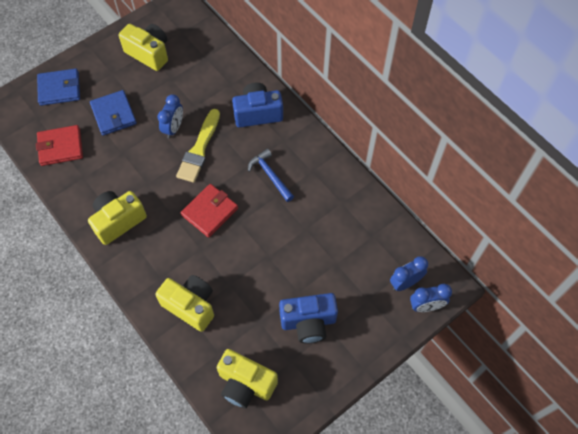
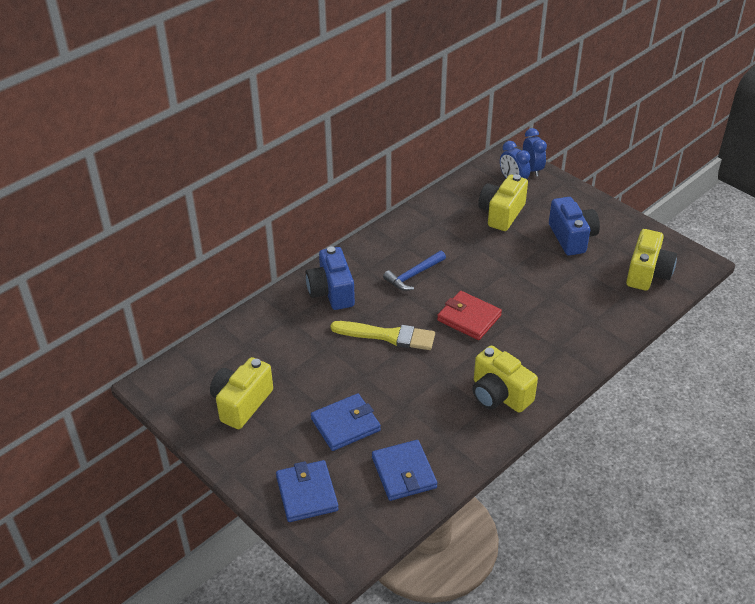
camera: 95 degrees left, 20 degrees down
(60, 147) = (404, 473): red wallet -> blue wallet
(174, 128) = (360, 362): blue clock -> none
(190, 306) = (583, 320): yellow camera -> yellow camera (501, 214)

